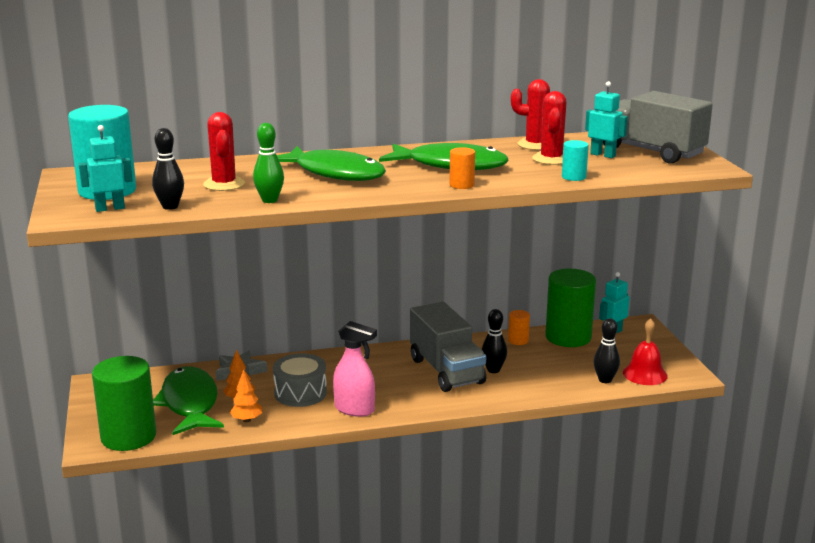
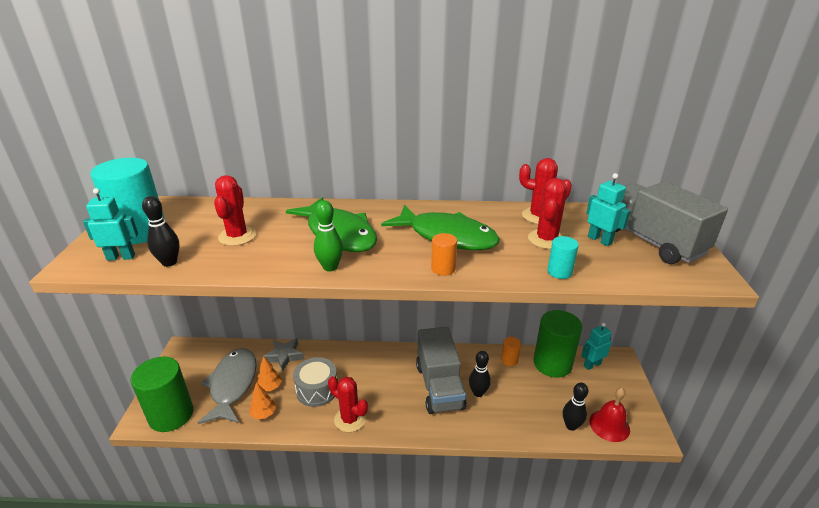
camera: 15 degrees right, 10 degrees up
(189, 403) = (232, 385): green fish -> grey fish
(269, 200) = (257, 266): green bowling pin -> green bowling pin (330, 267)
(354, 409) = (350, 419): pink spray bottle -> red cactus

